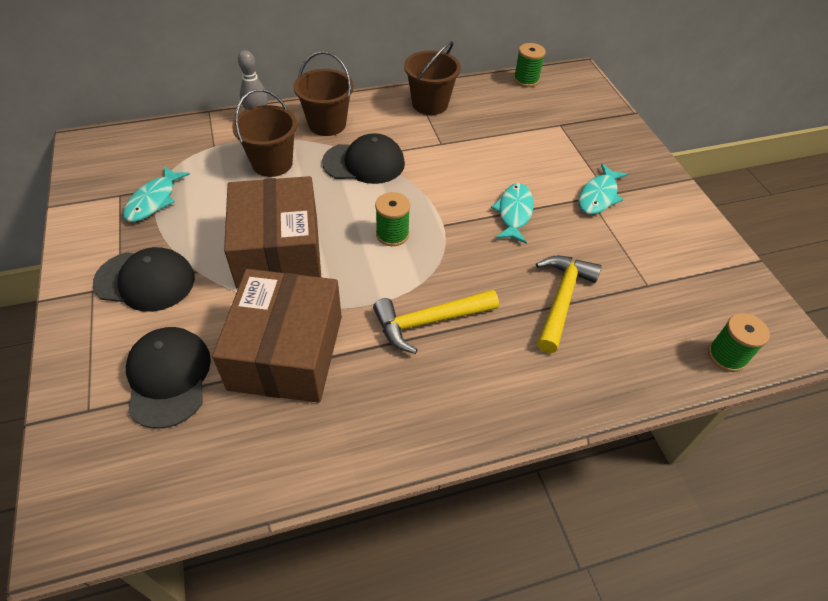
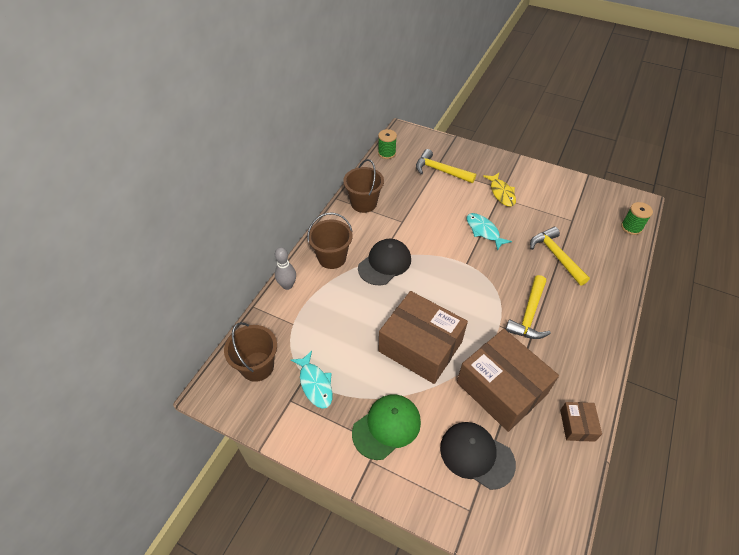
camera: 45 degrees left, 0 degrees up
(145, 281) = (387, 427): black cap -> green cap
(272, 163) = (341, 305): brown bucket -> brown bucket (257, 366)
(298, 460) = (577, 425): none -> brown box
(392, 234) = (454, 289): green spool -> none
(559, 130) = (440, 171): none -> yellow hammer
(598, 196) = (501, 193): turquoise fish -> yellow fish

